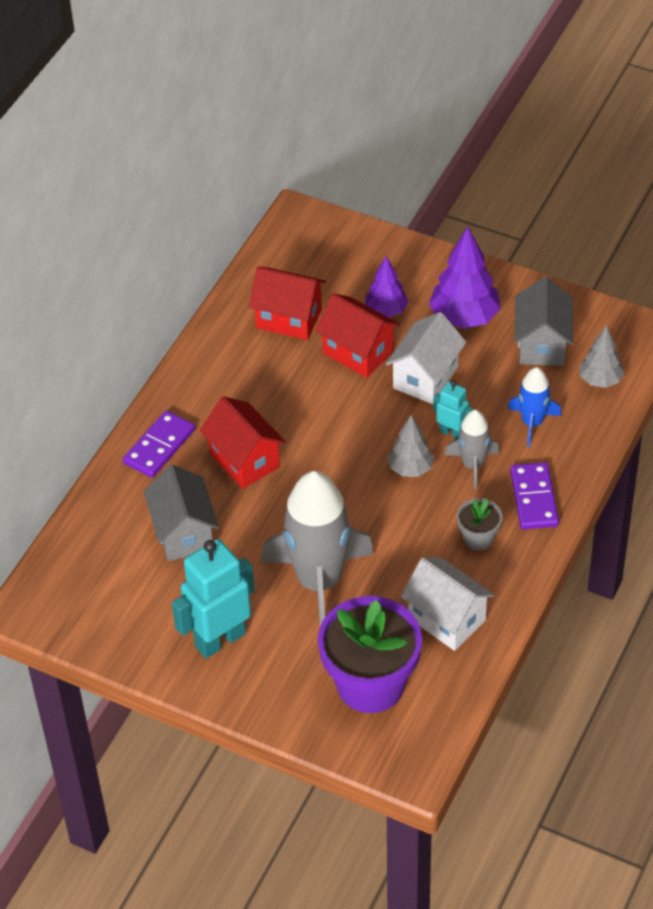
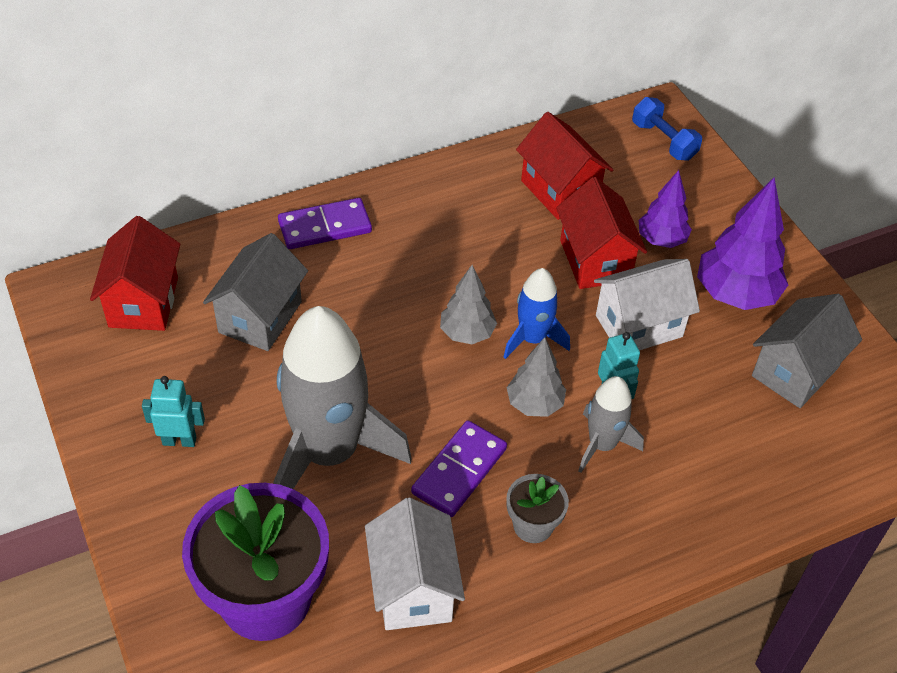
camera: 35 degrees right, 0 degrees up
(220, 639) = (179, 441): turquoise robot -> turquoise robot, size x0.52
(244, 460) = (385, 289): red house -> red house (143, 302)
(322, 238) = (663, 141): none -> blue dumbbell
(532, 423) = (708, 444): blue rocket -> blue rocket (533, 338)
(533, 498) = (634, 525): purple domino -> purple domino (459, 471)
(600, 380) = (828, 450): grey tree -> grey tree (467, 333)

